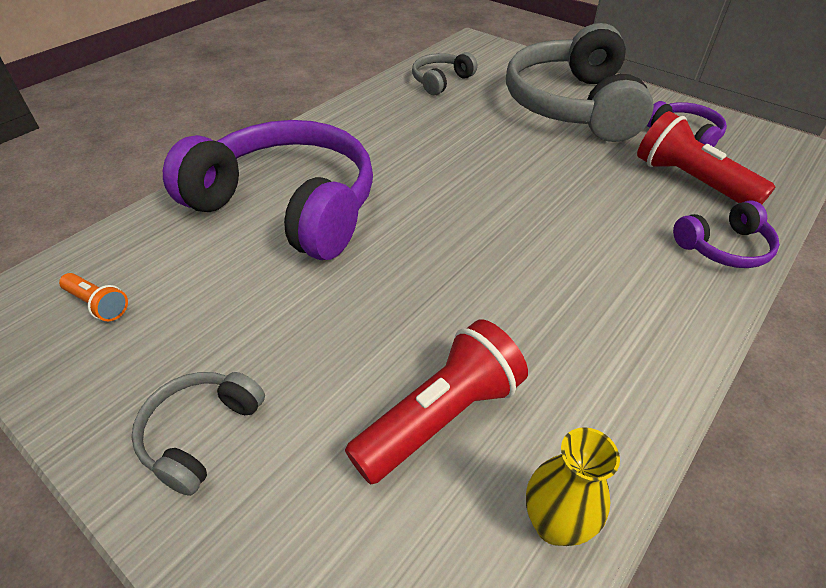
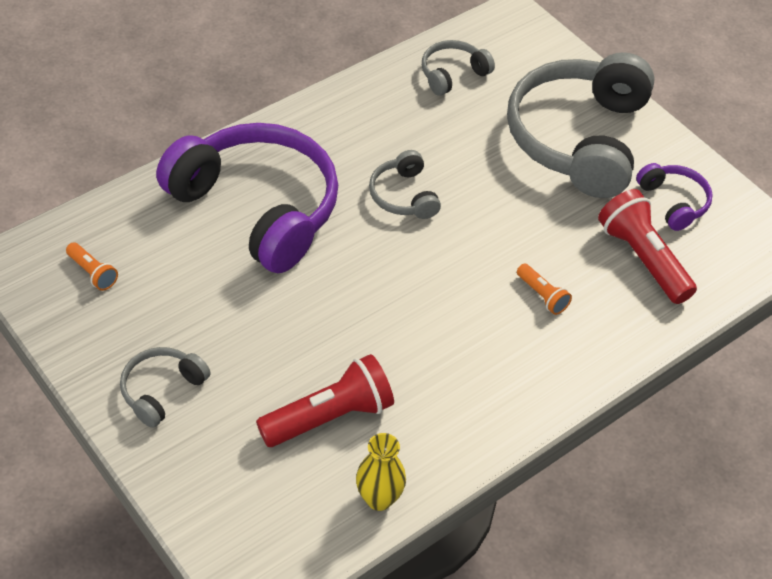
camera: 10 degrees right, 5 degrees up
(435, 171) = (403, 195): none -> grey headphones
(617, 230) = (542, 295): none -> orange flashlight
(724, 247) = (626, 333): purple headphones -> none

